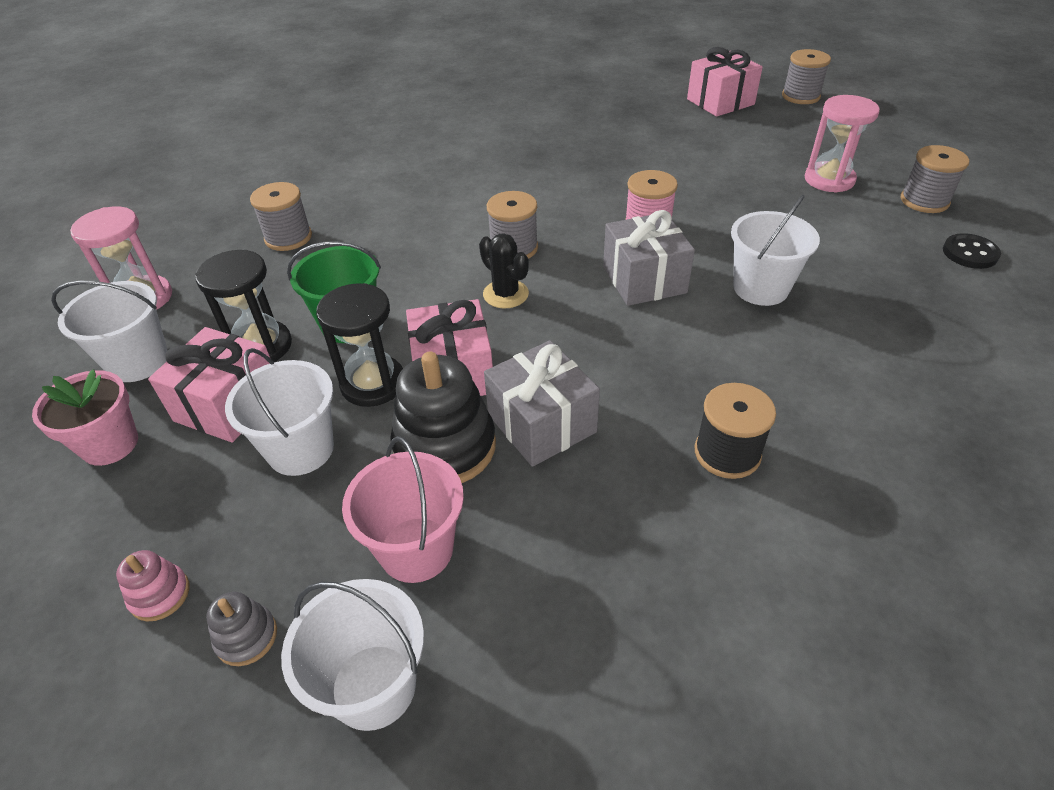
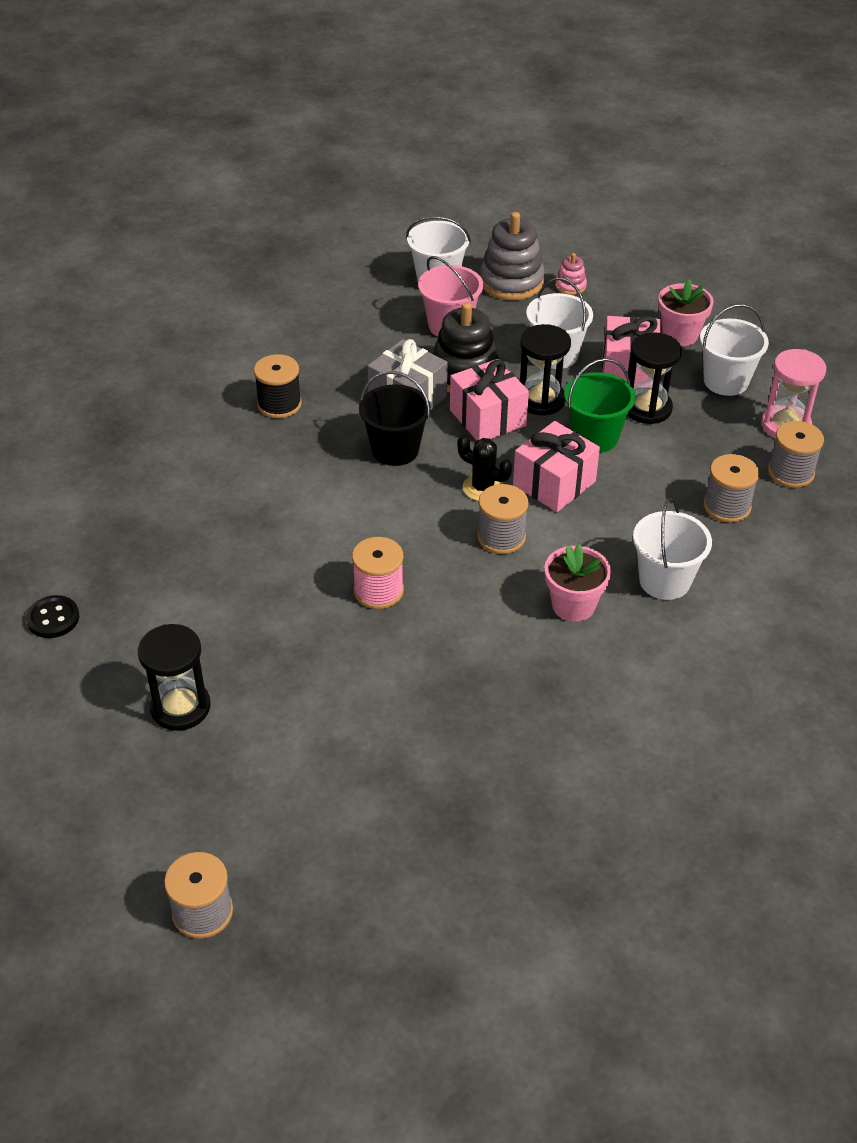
camera: 160 degrees right, 0 degrees up
(246, 637) = (511, 282): grey stacking toy -> grey stacking toy, size x2.07
(484, 192) = (573, 605): none -> pink flower pot
(585, 354) = (395, 450): none -> black bucket
(644, 279) = (366, 526): grey gift -> none
(720, 102) = (328, 867): pink gift -> pink gift (554, 483)
(760, 288) = (259, 537): white bucket -> white bucket (664, 581)
(829, 180) = (180, 707): pink hourglass -> black hourglass
(924, 201) = (76, 690): grey spool -> grey spool (790, 472)

